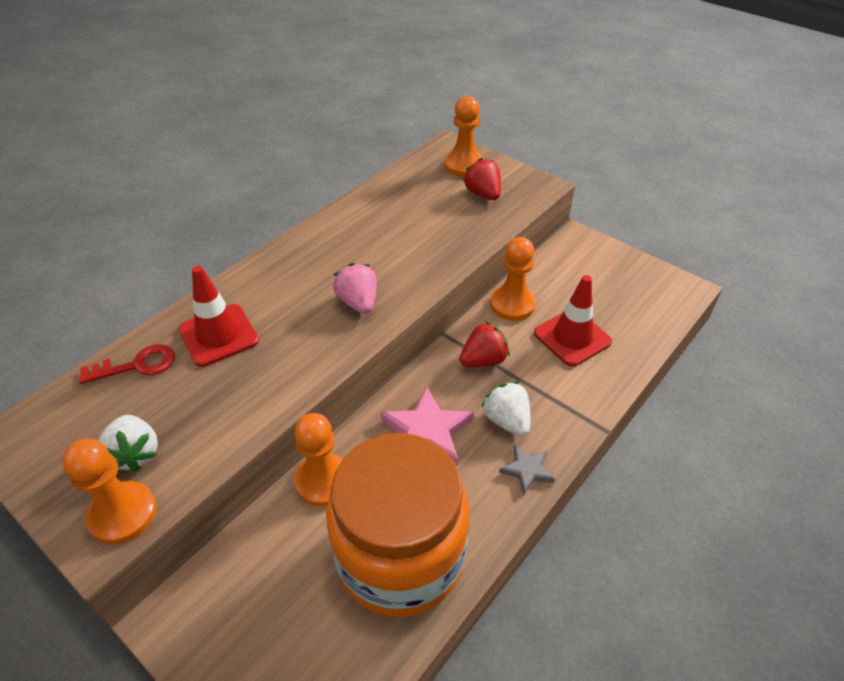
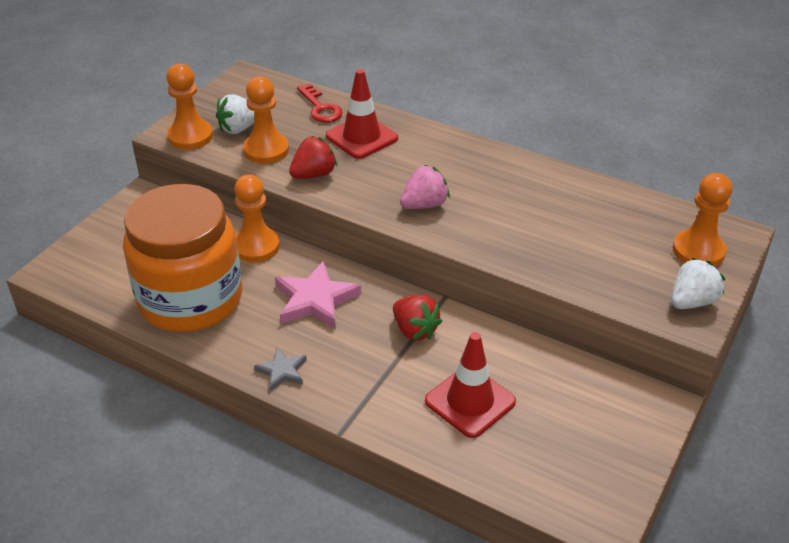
camera: 80 degrees right, 5 degrees down
(483, 194) = (645, 272): red strawberry -> red strawberry (314, 174)
(507, 420) = (339, 353): white strawberry -> white strawberry (692, 301)
(512, 304) = (507, 347): orange pawn -> orange pawn (266, 150)

